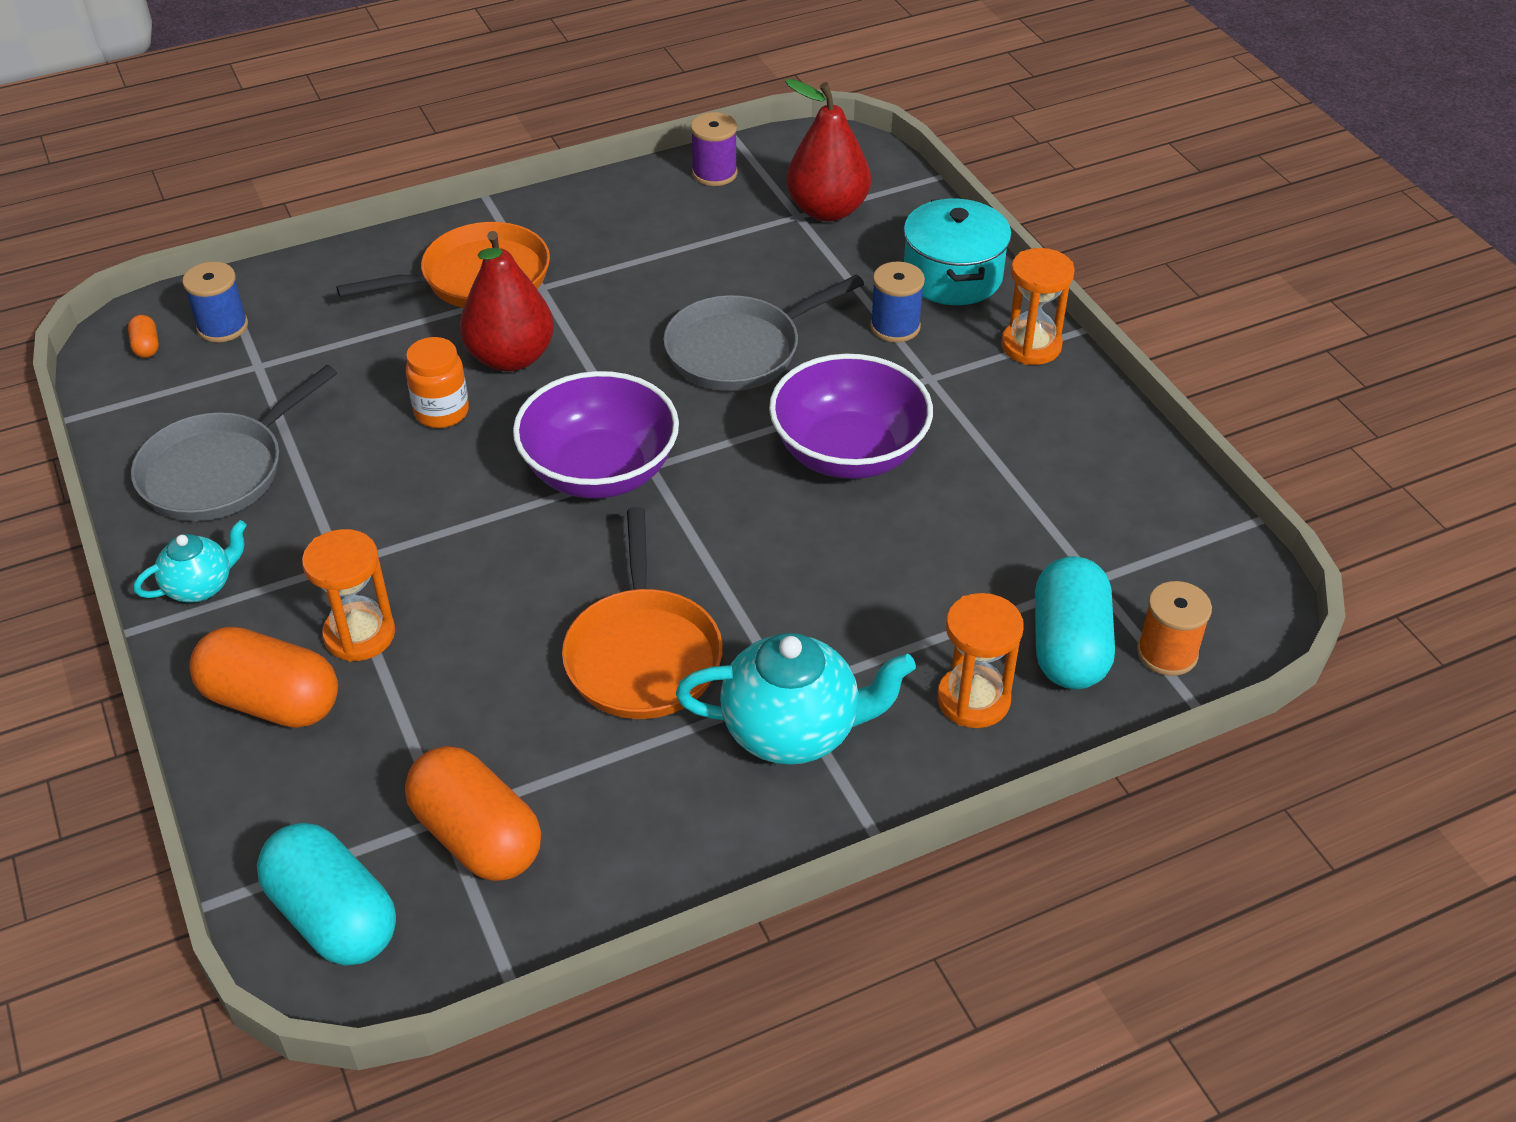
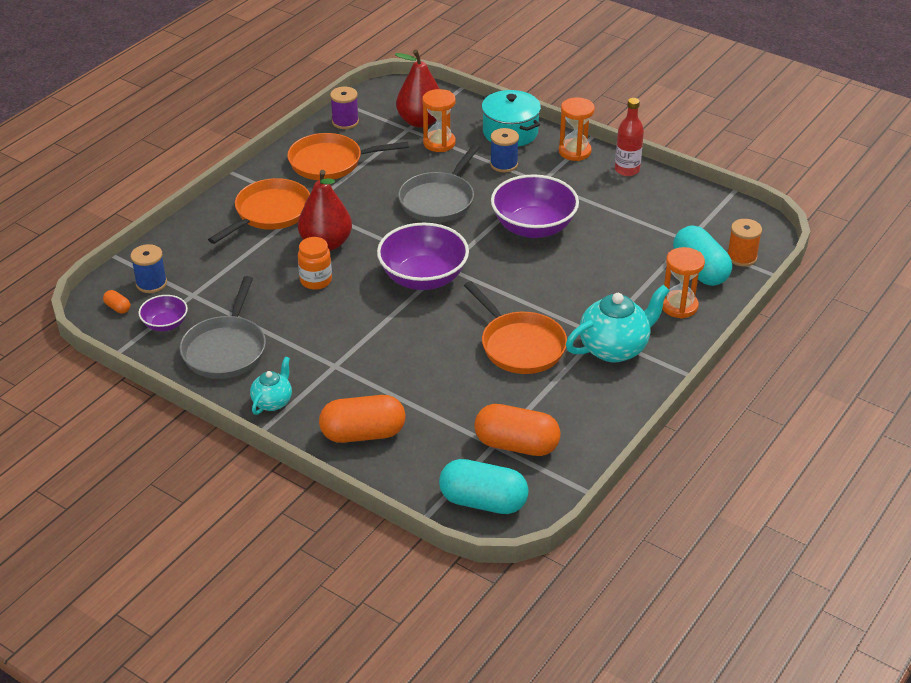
camera: 30 degrees left, 5 degrees down
(180, 397) = (165, 324): none -> purple bowl
(359, 634) = (377, 390): orange hourglass -> orange hourglass (439, 143)
(635, 230) = (330, 162): none -> orange pan
(1094, 410) = (627, 170): none -> red bottle

